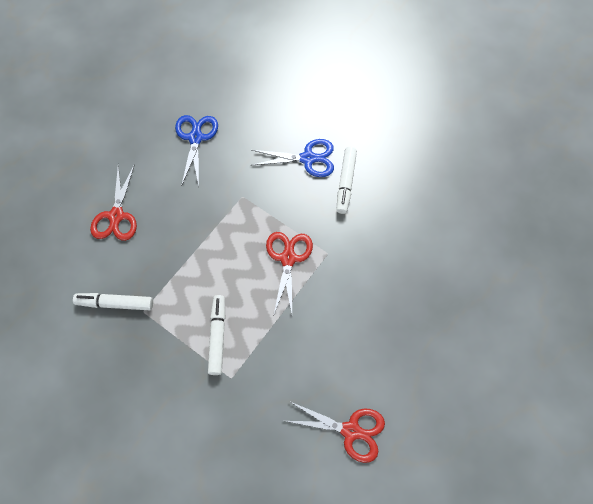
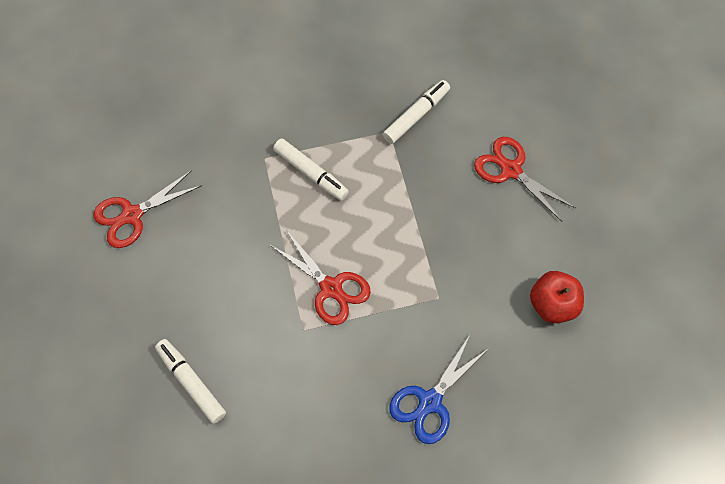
camera: 130 degrees right, 0 degrees up
(195, 138) = (552, 304): blue scissors -> red apple
(345, 183) = (365, 417): white marker -> white marker (191, 382)

